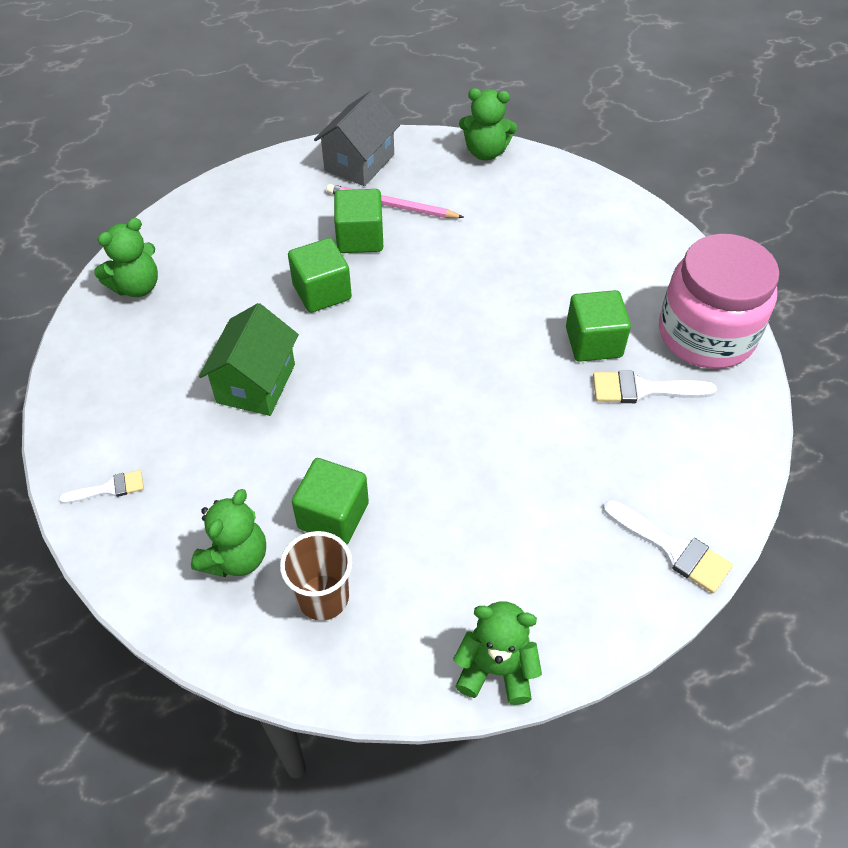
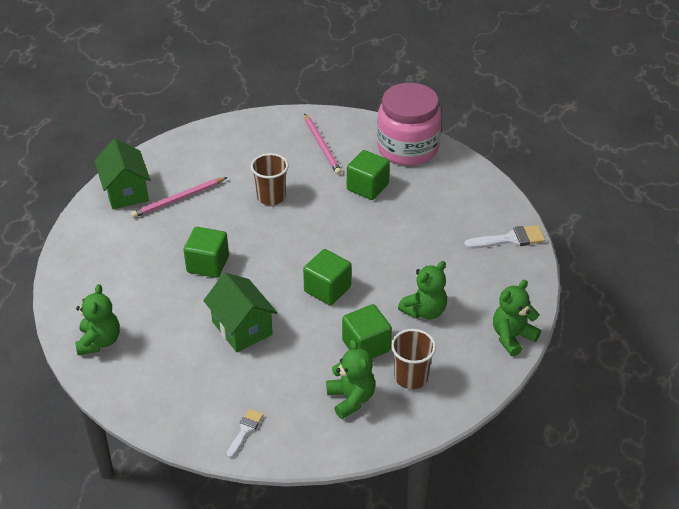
camera: 50 degrees left, 10 degrees down
(359, 162) = (126, 192): grey house -> green house
(360, 238) = (187, 226): green cube -> green cube (327, 289)
(478, 272) = (271, 197): none -> brown cup
(485, 152) = (187, 140): green teddy bear -> green teddy bear (424, 311)
(610, 258) = (322, 146): none -> pink pencil
(643, 389) = (415, 190): white brush -> none

